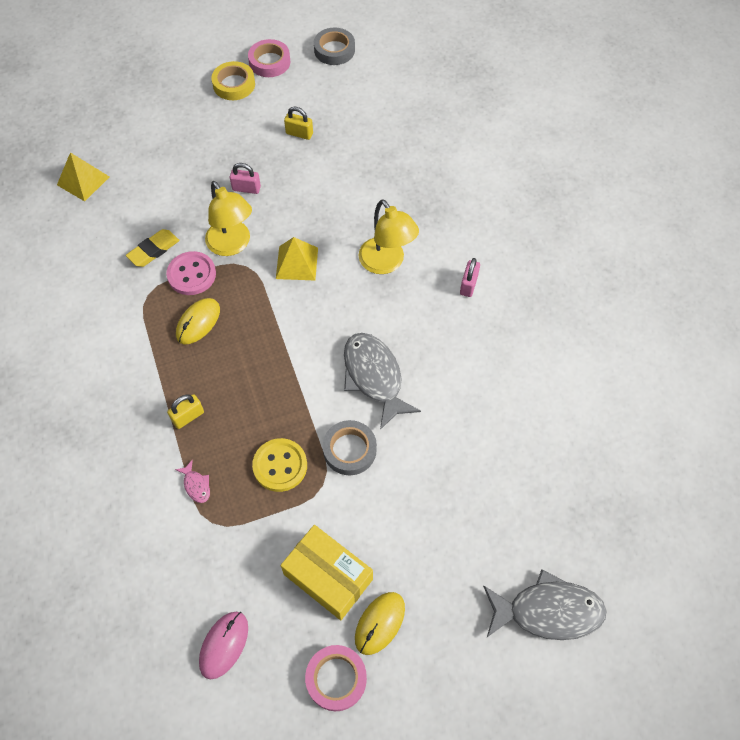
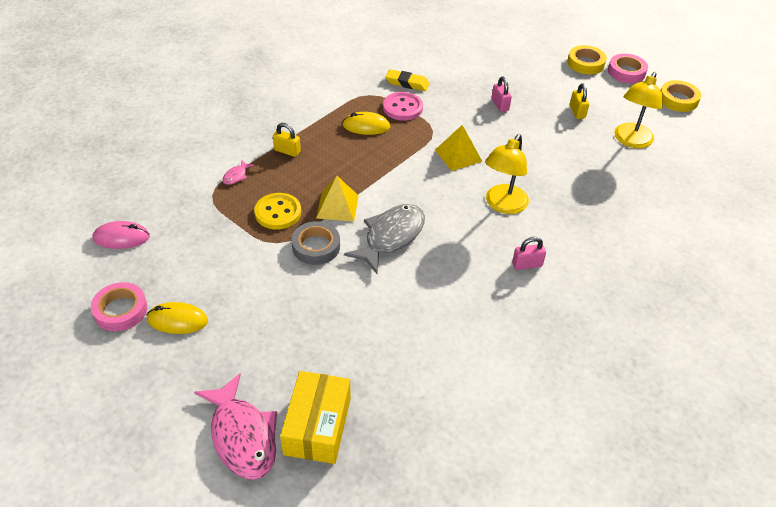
camera: 60 degrees right, 15 degrees down
(83, 181) = (434, 32): yellow pyramid -> yellow pyramid (337, 206)
(232, 245) = (444, 117): yellow lamp -> yellow lamp (631, 141)
(328, 576) = (201, 274): yellow box -> yellow box (317, 426)
(334, 50) = (678, 99): grey tape -> yellow tape
(548, 611) = (242, 436): grey fish -> pink fish

